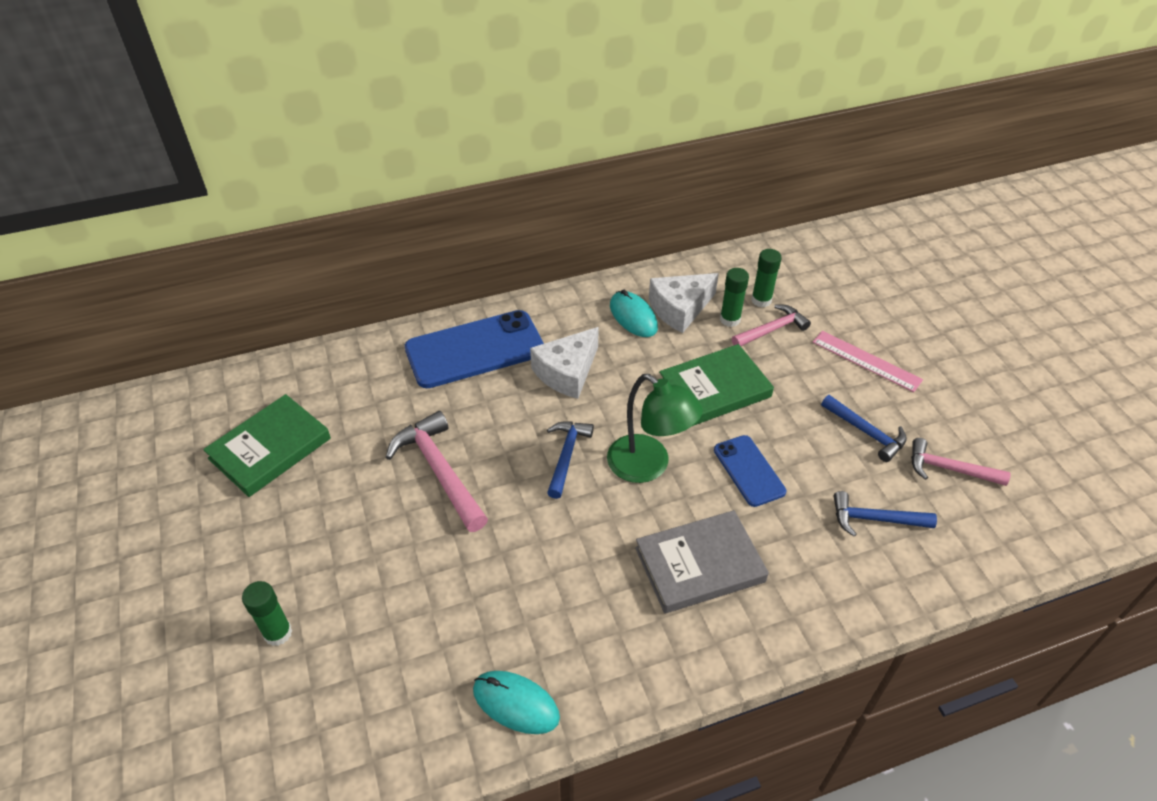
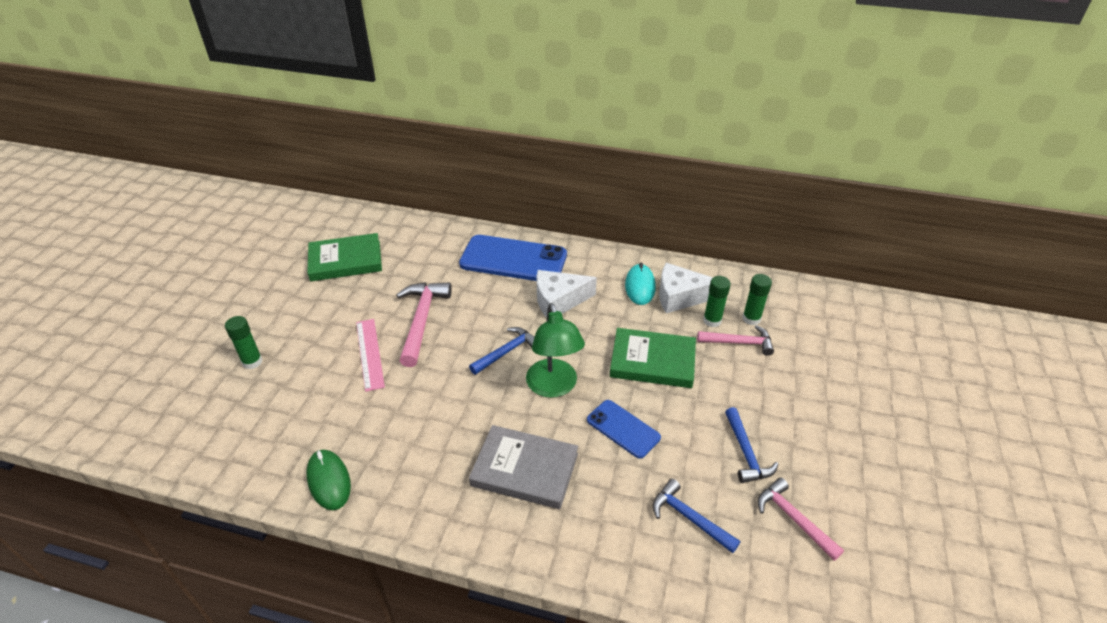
camera: 35 degrees right, 5 degrees down
(516, 703) = (329, 481): turquoise mouse -> green mouse
(749, 471) = (623, 429): blue phone -> blue phone turned 60 degrees counterclockwise
(866, 361) = (799, 402): pink ruler -> pink ruler (370, 353)

